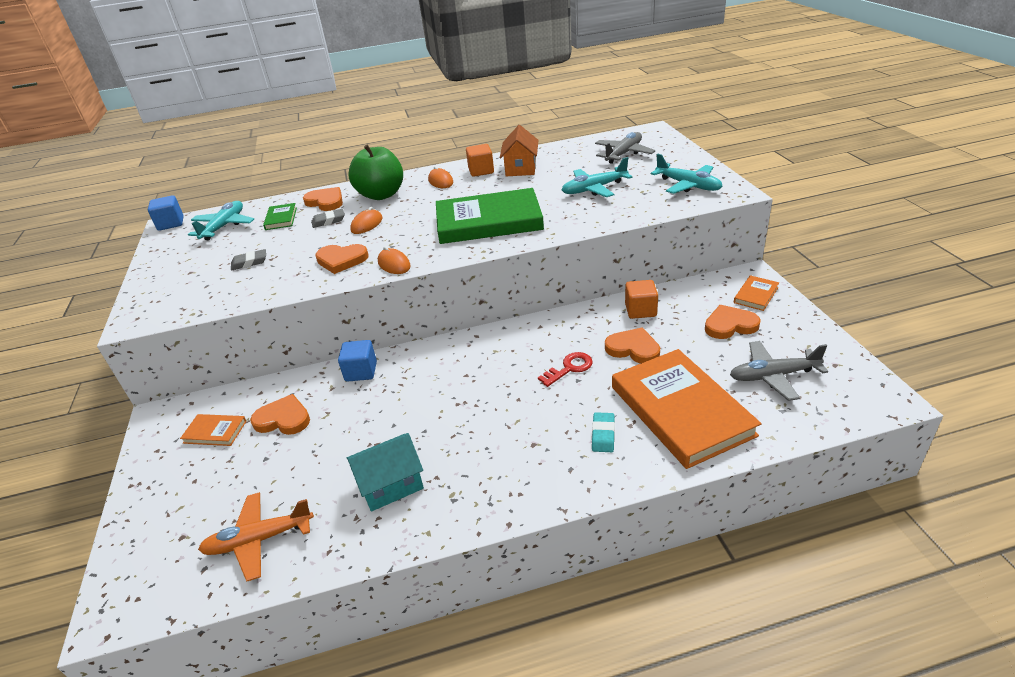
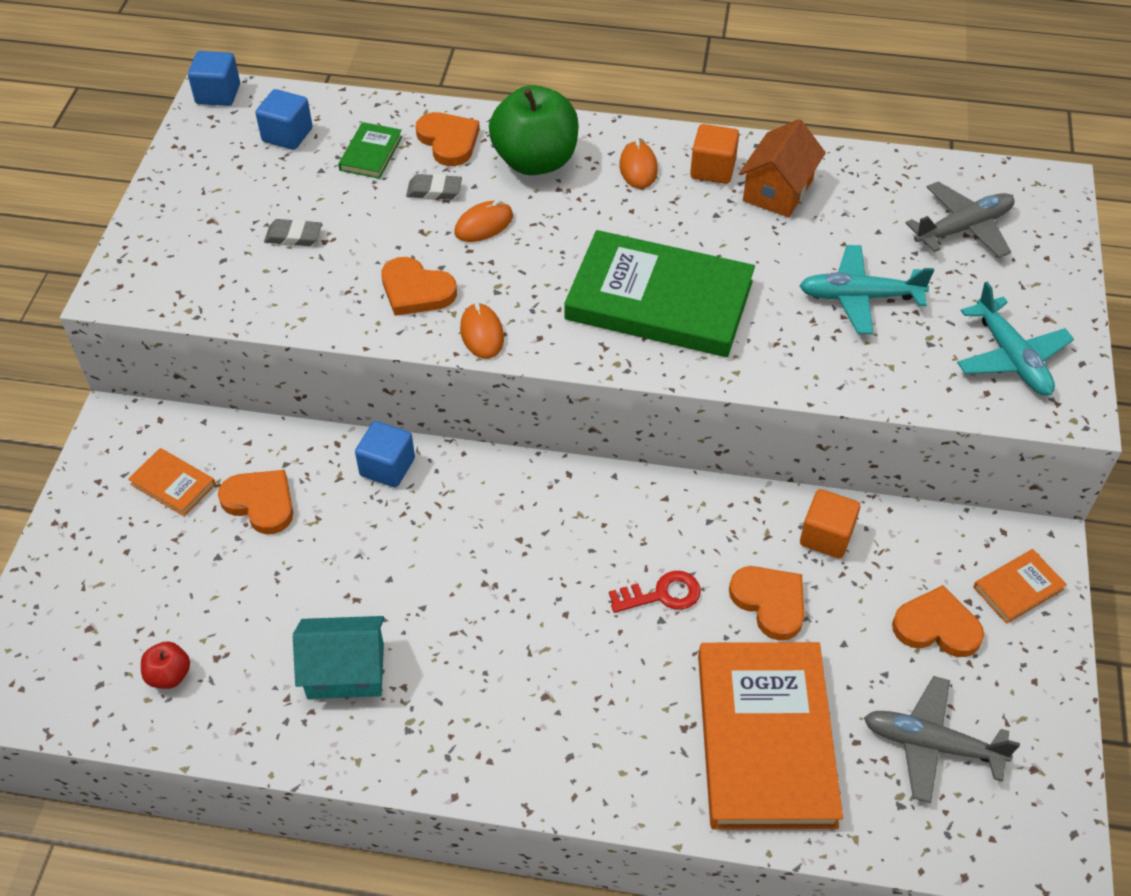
camera: 20 degrees right, 15 degrees up
(224, 226) = (287, 135): turquoise plane -> blue cube
(259, 540) = (169, 675): orange plane -> red apple
(603, 435) = (640, 726): turquoise eraser -> none

